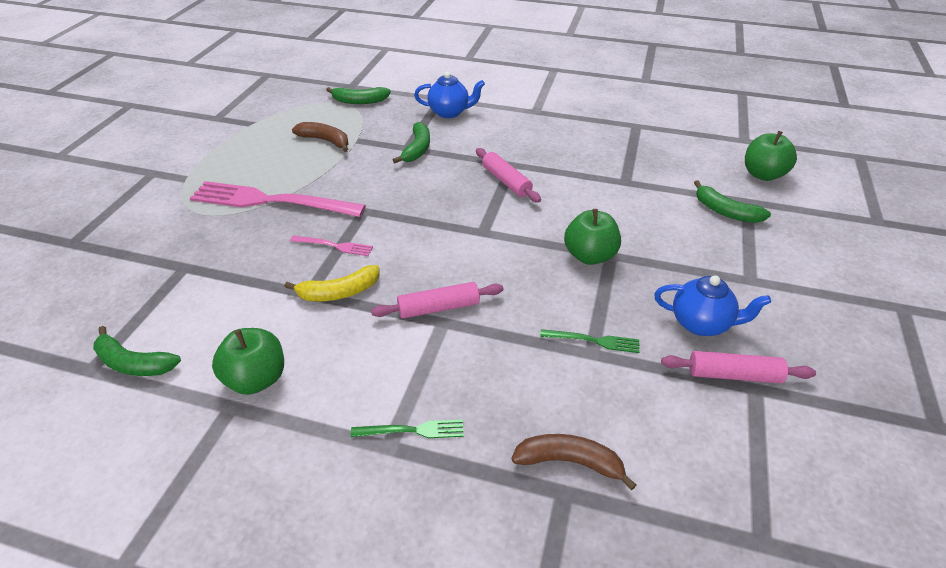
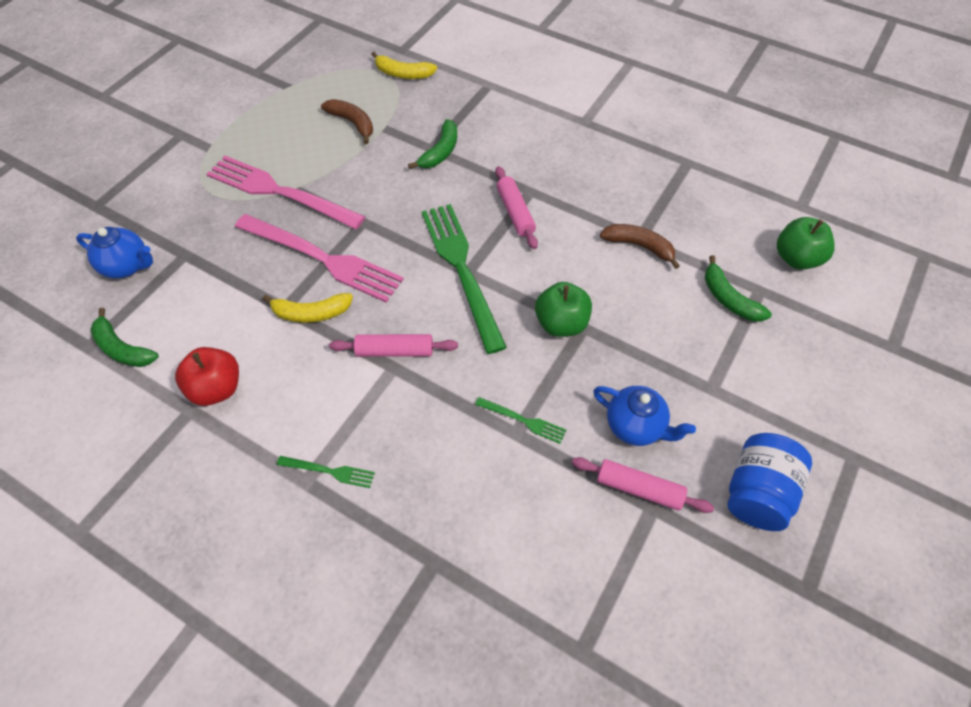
camera: 15 degrees right, 15 degrees up
(256, 379) = (217, 388): green apple -> red apple
(334, 246) = (322, 259): pink fork -> pink fork, size x2.29
(359, 101) = (403, 74): green banana -> yellow banana
(449, 112) = (491, 107): blue teapot -> blue teapot (127, 266)
(476, 231) = (462, 269): none -> green fork
(569, 462) = (450, 535): brown banana -> brown banana (639, 246)
(841, 354) = (757, 492): none -> blue jar

